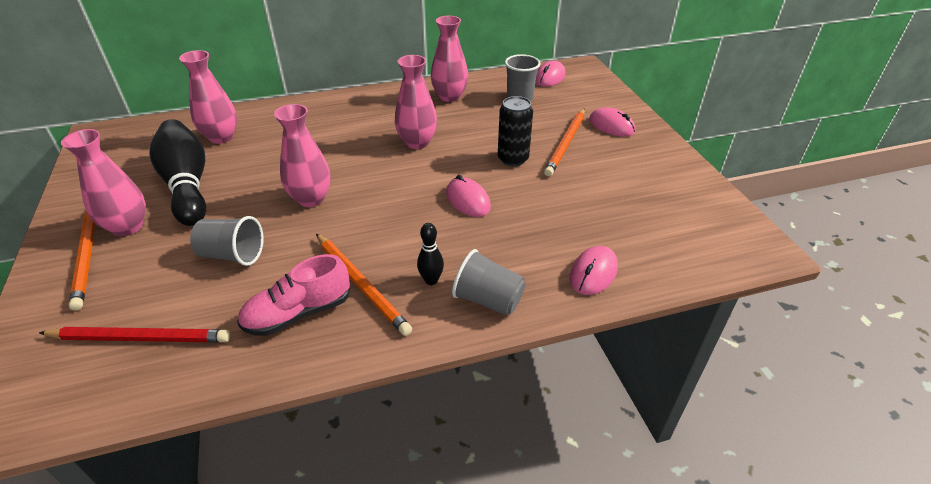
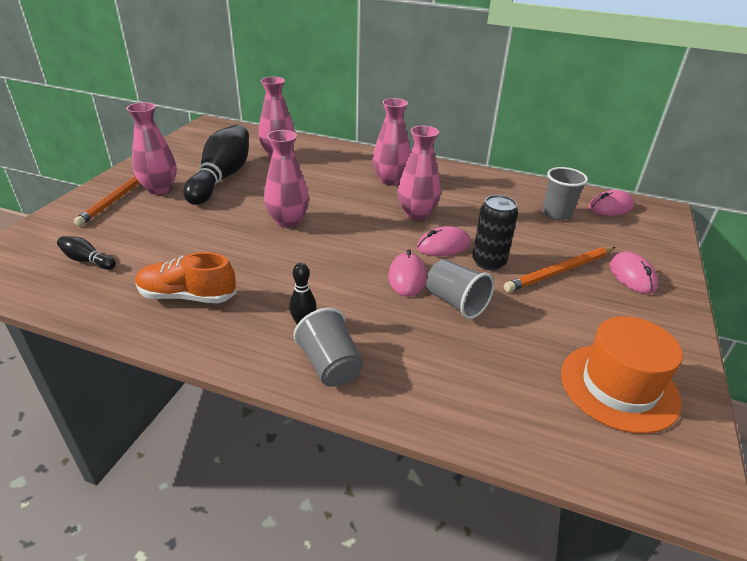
camera: 35 degrees right, 5 degrees down
(141, 338) = (87, 260): red pencil -> black bowling pin
(232, 255) = (195, 235): grey cup -> grey cup (455, 303)
(298, 313) = (187, 296): pink shoe -> orange shoe
(361, 284) = (250, 299): orange pencil -> none
(449, 97) = (488, 189): pink vase -> pink vase (390, 180)
(593, 273) = (453, 398): pink mouse -> pink mouse (443, 246)
(675, 208) = (619, 387): none -> orange hat

